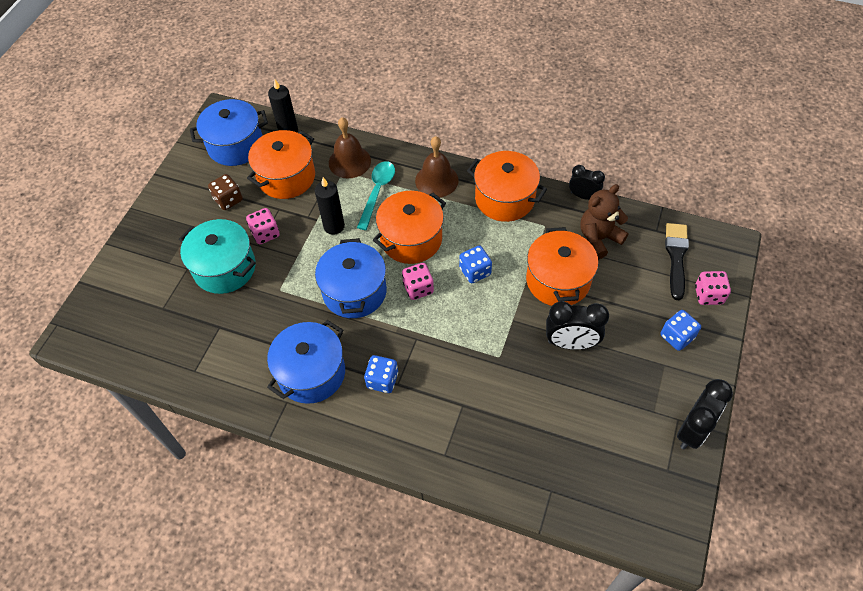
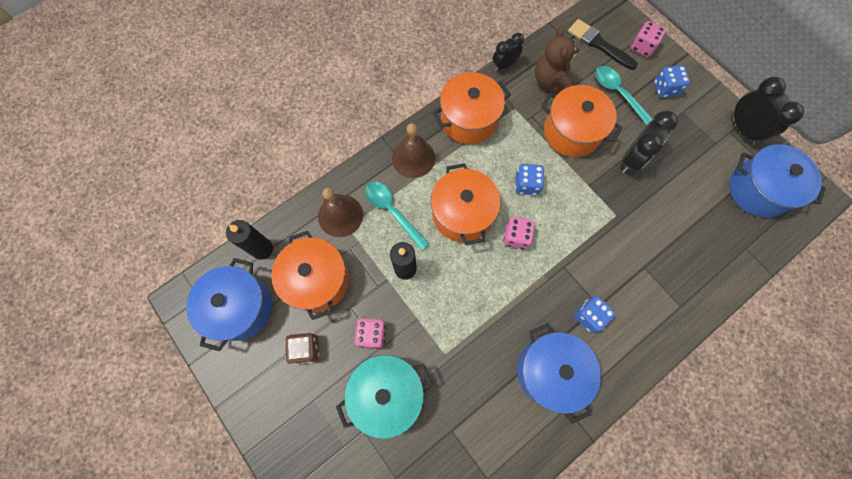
camera: 60 degrees left, 15 degrees up
(354, 291) = (487, 290): blue pot -> blue pot (758, 190)
(634, 300) = (619, 94): none -> turquoise spoon

